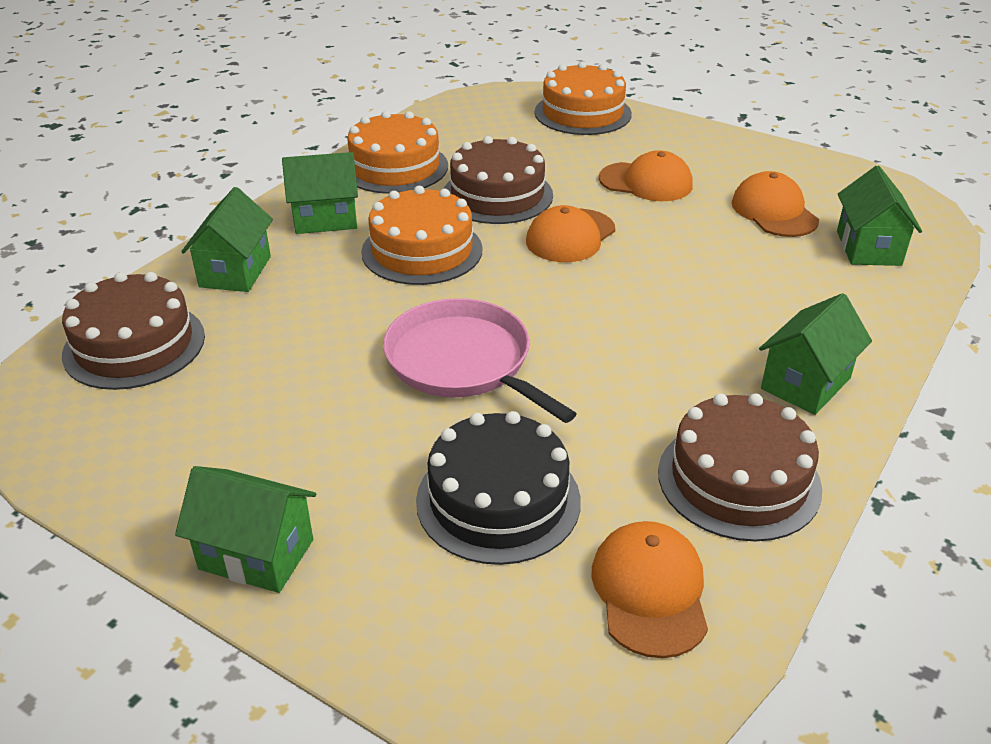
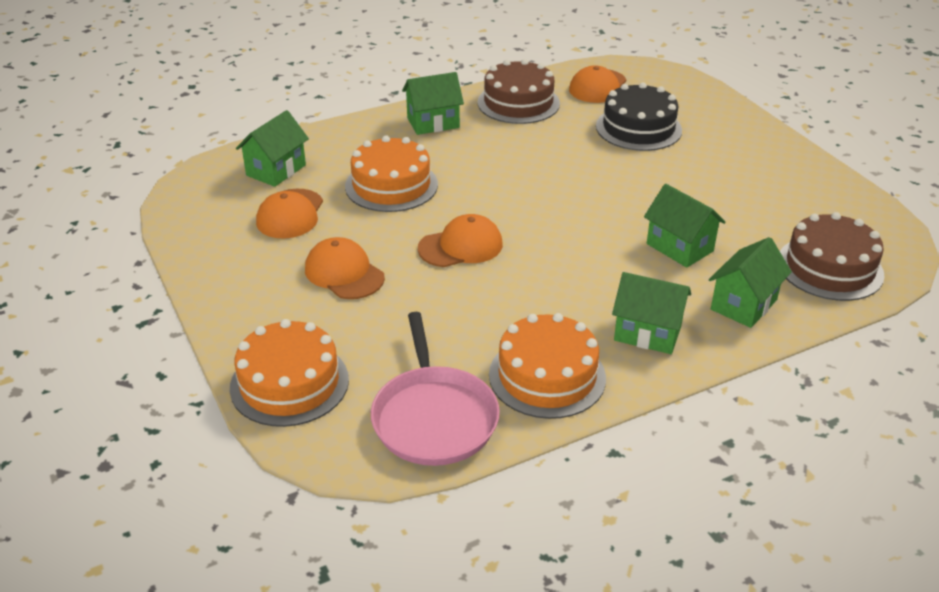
camera: 150 degrees left, 0 degrees up
(256, 554) = (766, 143): green house -> green house (679, 247)
(422, 250) = (584, 273): orange cake -> orange cake (391, 185)
(463, 362) = (611, 189): pink pan -> pink pan (434, 417)
(497, 195) = (480, 305): brown cake -> none

